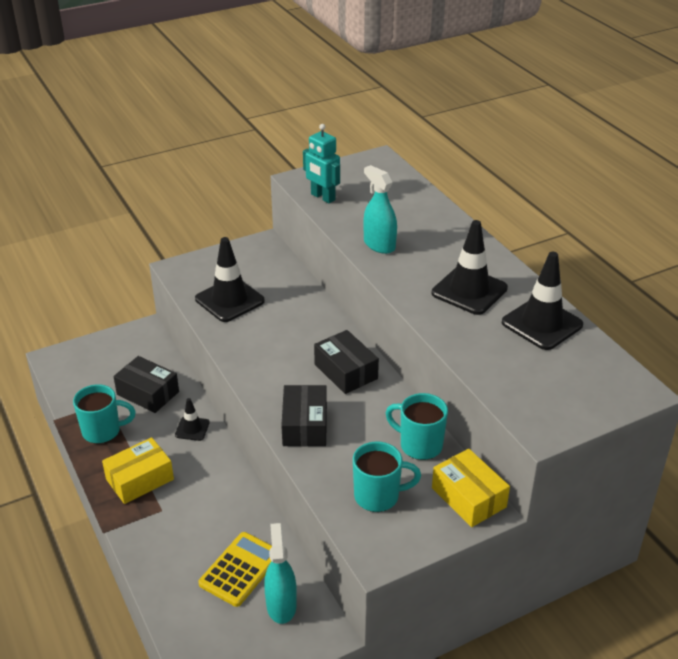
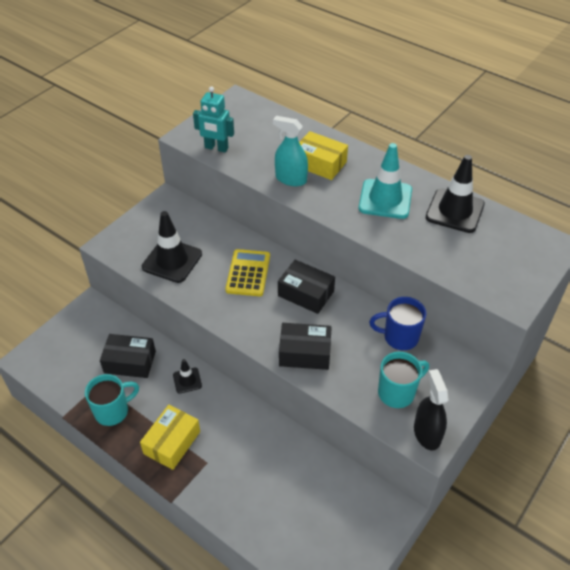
camera: 25 degrees left, 10 degrees up
(240, 569) = (300, 487): yellow calculator -> yellow calculator (248, 273)
(281, 605) = (349, 503): turquoise spray bottle -> none
(305, 425) = (305, 353): black box -> black box turned 60 degrees counterclockwise
(383, 546) = (427, 433): none -> black spray bottle
(419, 445) = (399, 337): turquoise mug -> blue mug
(468, 497) = (460, 367): yellow box -> yellow box (320, 164)
(469, 291) = (385, 199): black traffic cone -> turquoise traffic cone

